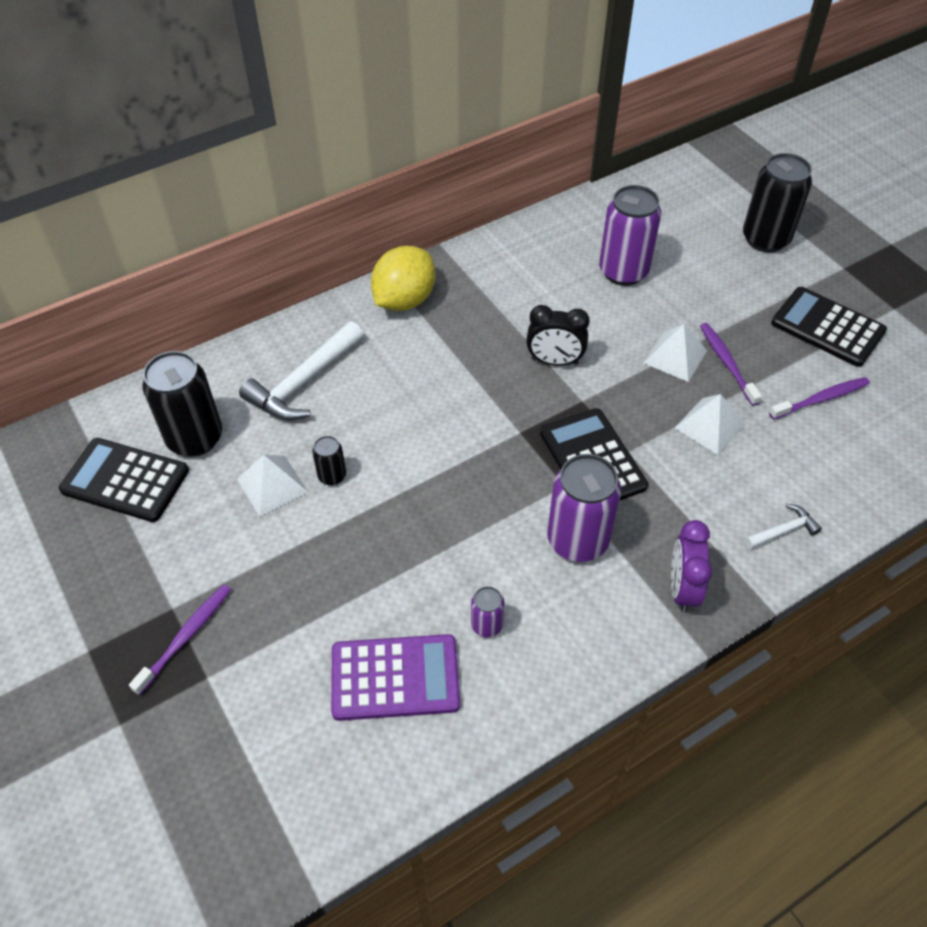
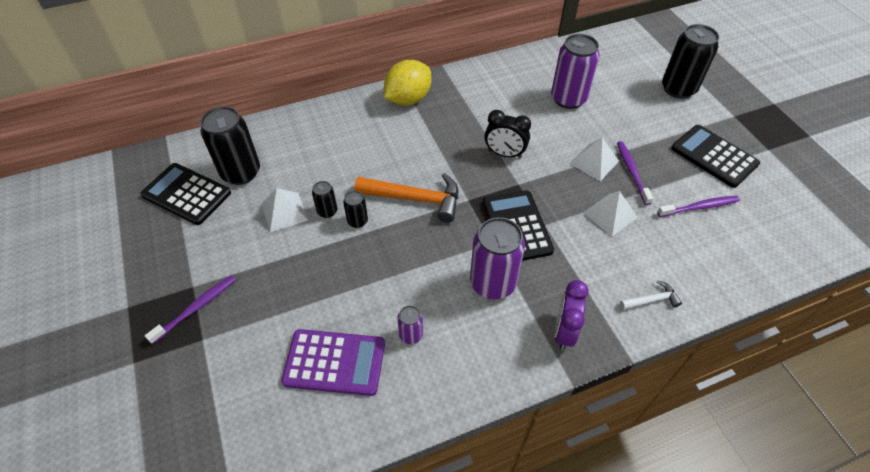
camera: 10 degrees right, 0 degrees up
(304, 382) = (325, 145): white hammer -> none
(377, 483) = (357, 221): none -> black can
(448, 441) = (415, 199): none -> orange hammer

